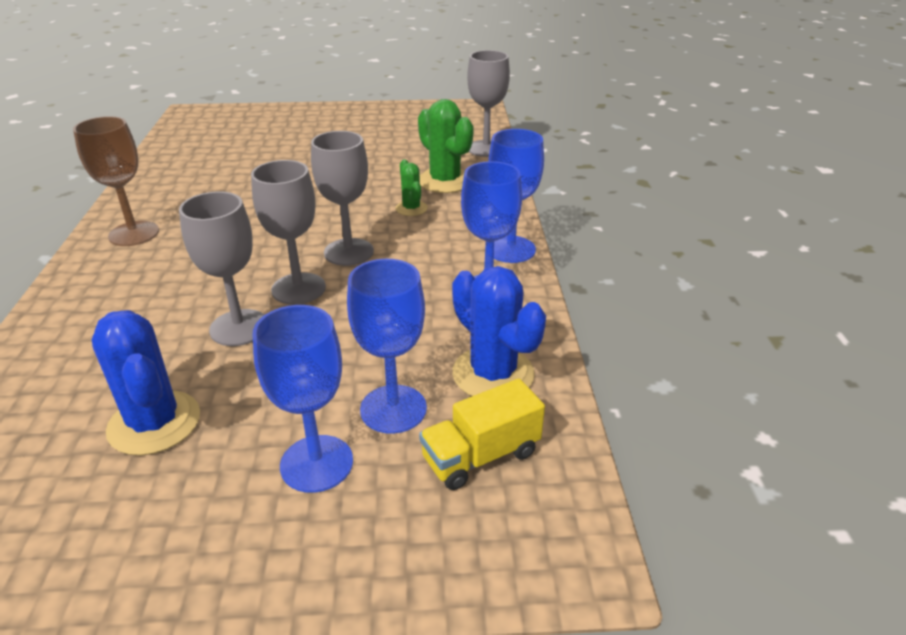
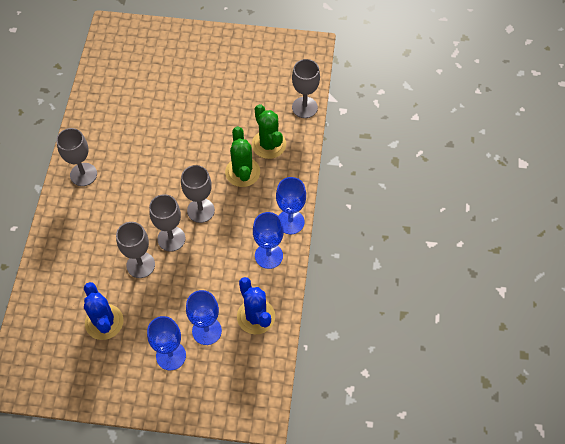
camera: 10 degrees right, 25 degrees up
(134, 234) = (83, 174): brown goblet -> grey goblet
(411, 208) = (242, 172): green cactus -> green cactus, size x1.82
(481, 456) = (239, 363): yellow truck -> none

